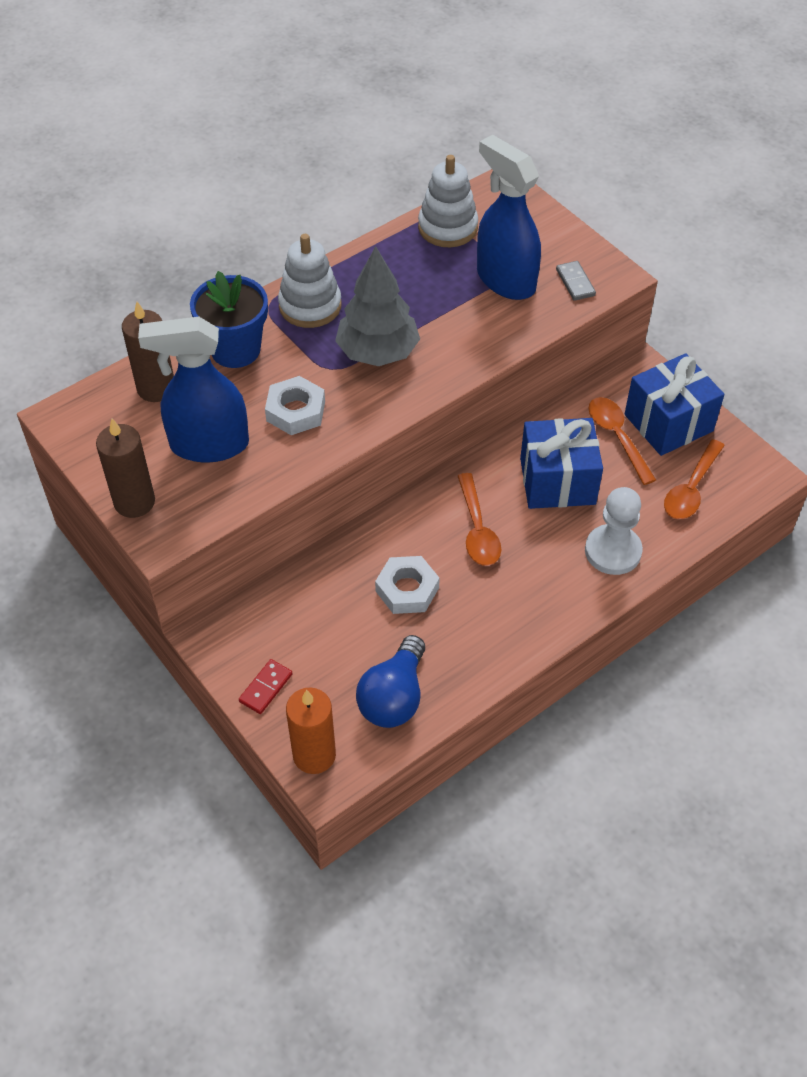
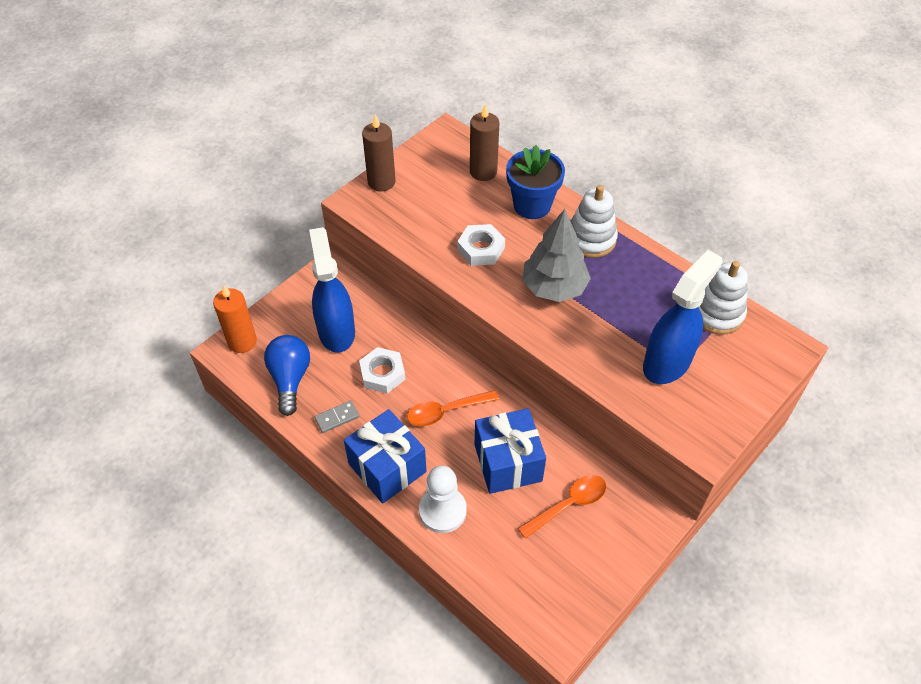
camera: 80 degrees right, 0 degrees up
(208, 445) = (438, 208): blue spray bottle -> blue spray bottle (336, 331)
(266, 688) = (291, 307): red domino -> none
(394, 697) = (290, 379): blue light bulb -> blue light bulb turned 75 degrees clockwise
(575, 282) = (684, 416): grey domino -> grey domino (337, 418)
(668, 423) = (597, 546): blue gift -> blue gift (387, 468)
(691, 489) = (523, 570): orange spoon -> none

